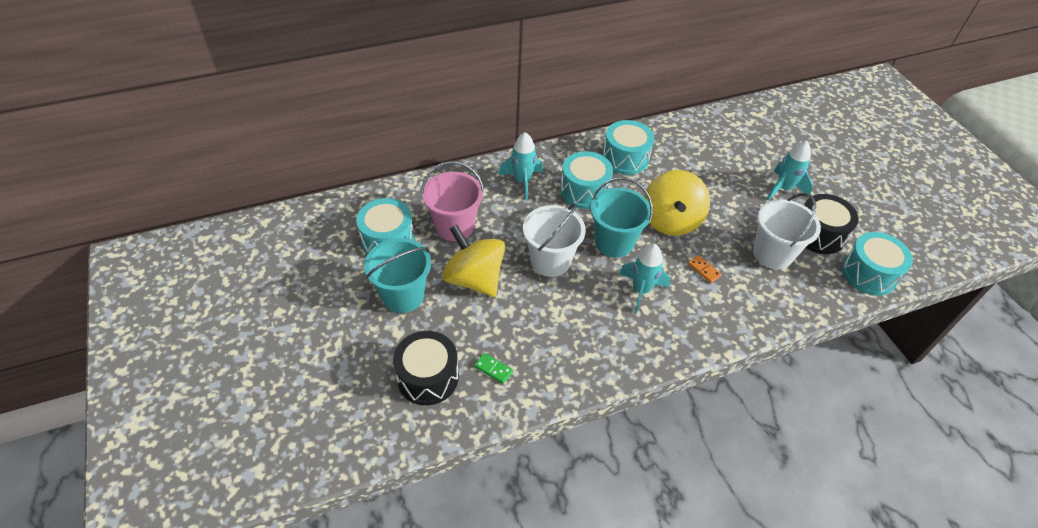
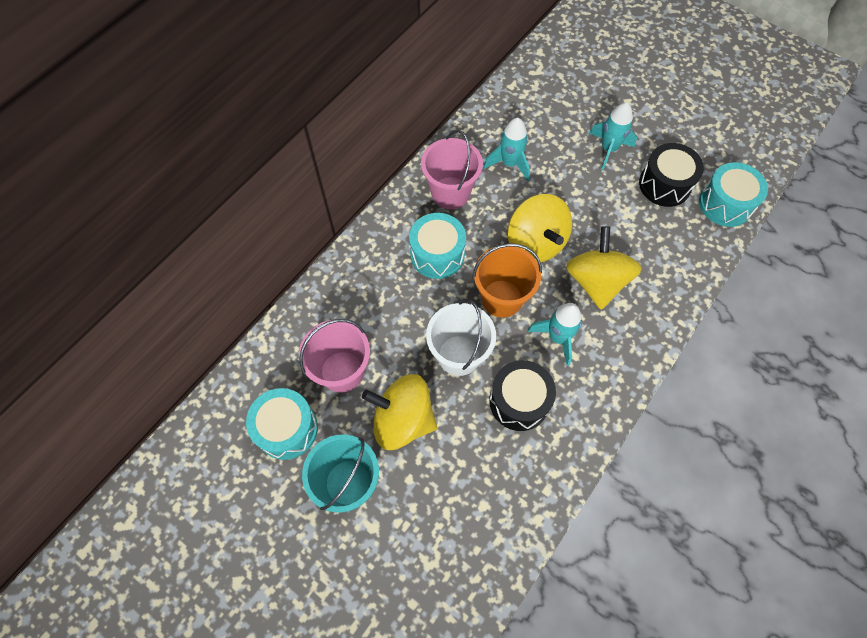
camera: 30 degrees left, 15 degrees up
(428, 377) = (434, 555): black drum -> black drum (519, 401)
(493, 369) = (486, 506): green domino -> none
(522, 181) = (371, 277): turquoise rocket -> turquoise rocket (509, 163)
(614, 242) = (501, 298): turquoise bucket -> orange bucket
(625, 158) = (450, 193): turquoise drum -> pink bucket
(704, 270) = (596, 281): orange domino -> yellow spinning top
(772, 254) = (641, 229): white bucket -> none

